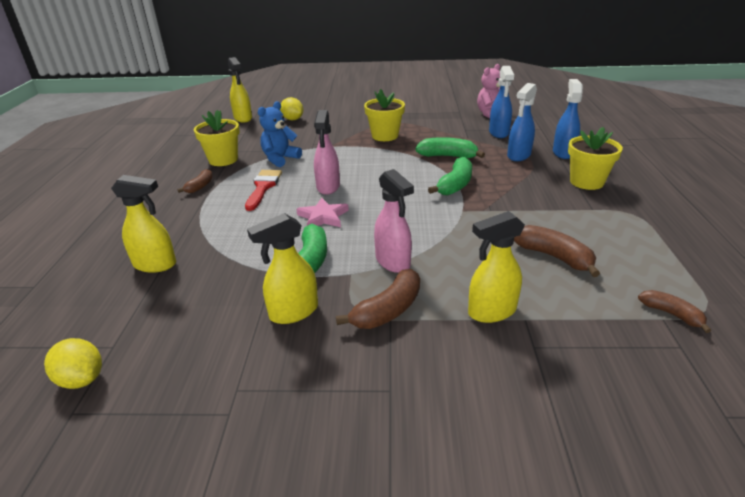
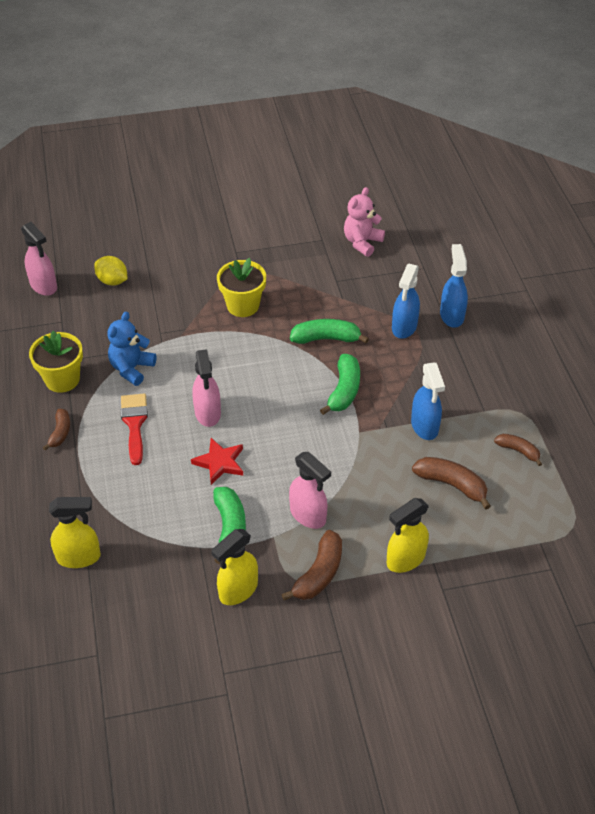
camera: 15 degrees left, 15 degrees up
(82, 379) = (92, 689): yellow lemon -> none
(243, 118) = (44, 286): yellow spray bottle -> pink spray bottle
(323, 217) = (219, 463): pink star -> red star
(499, 133) = (376, 283): blue spray bottle -> blue spray bottle (424, 426)
(586, 182) = (477, 367): yellow flower pot -> none
(671, 314) = (547, 537): brown banana -> brown banana (518, 451)

